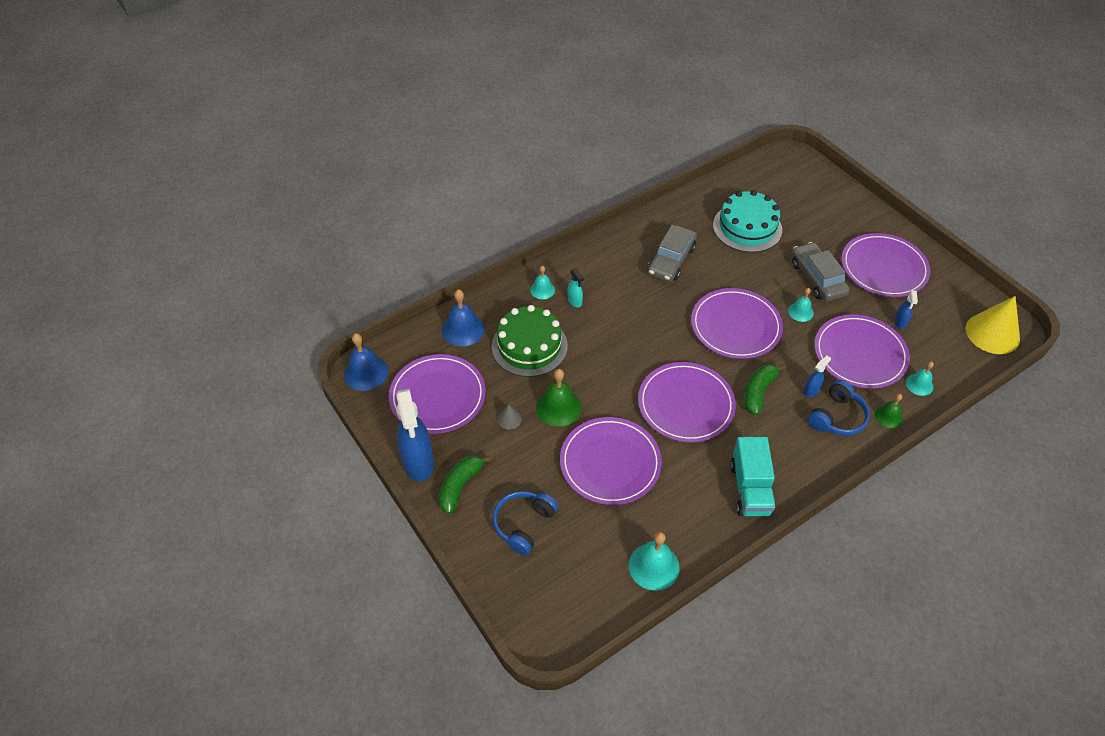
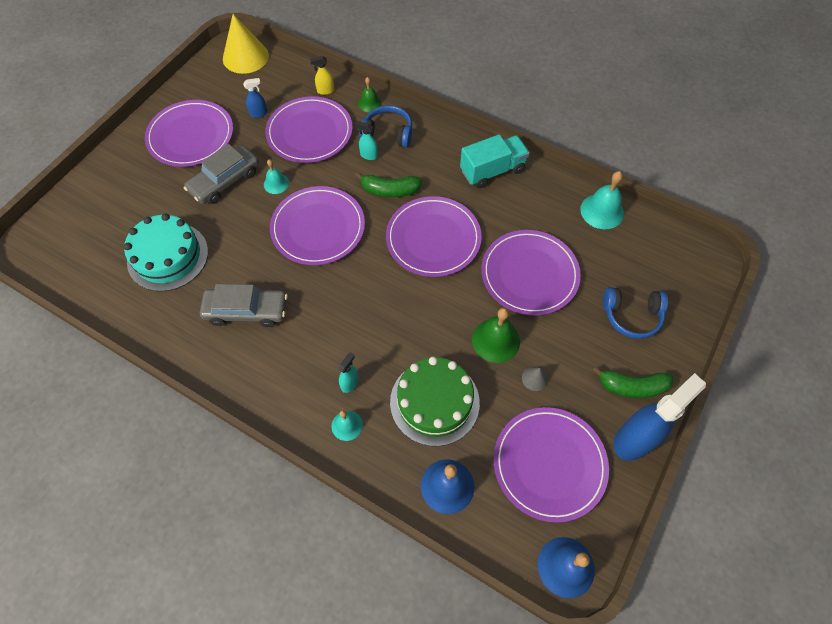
camera: 115 degrees left, 10 degrees up
(811, 391) = (368, 155): blue spray bottle -> turquoise spray bottle
(919, 384) = (325, 91): turquoise bell -> yellow spray bottle

